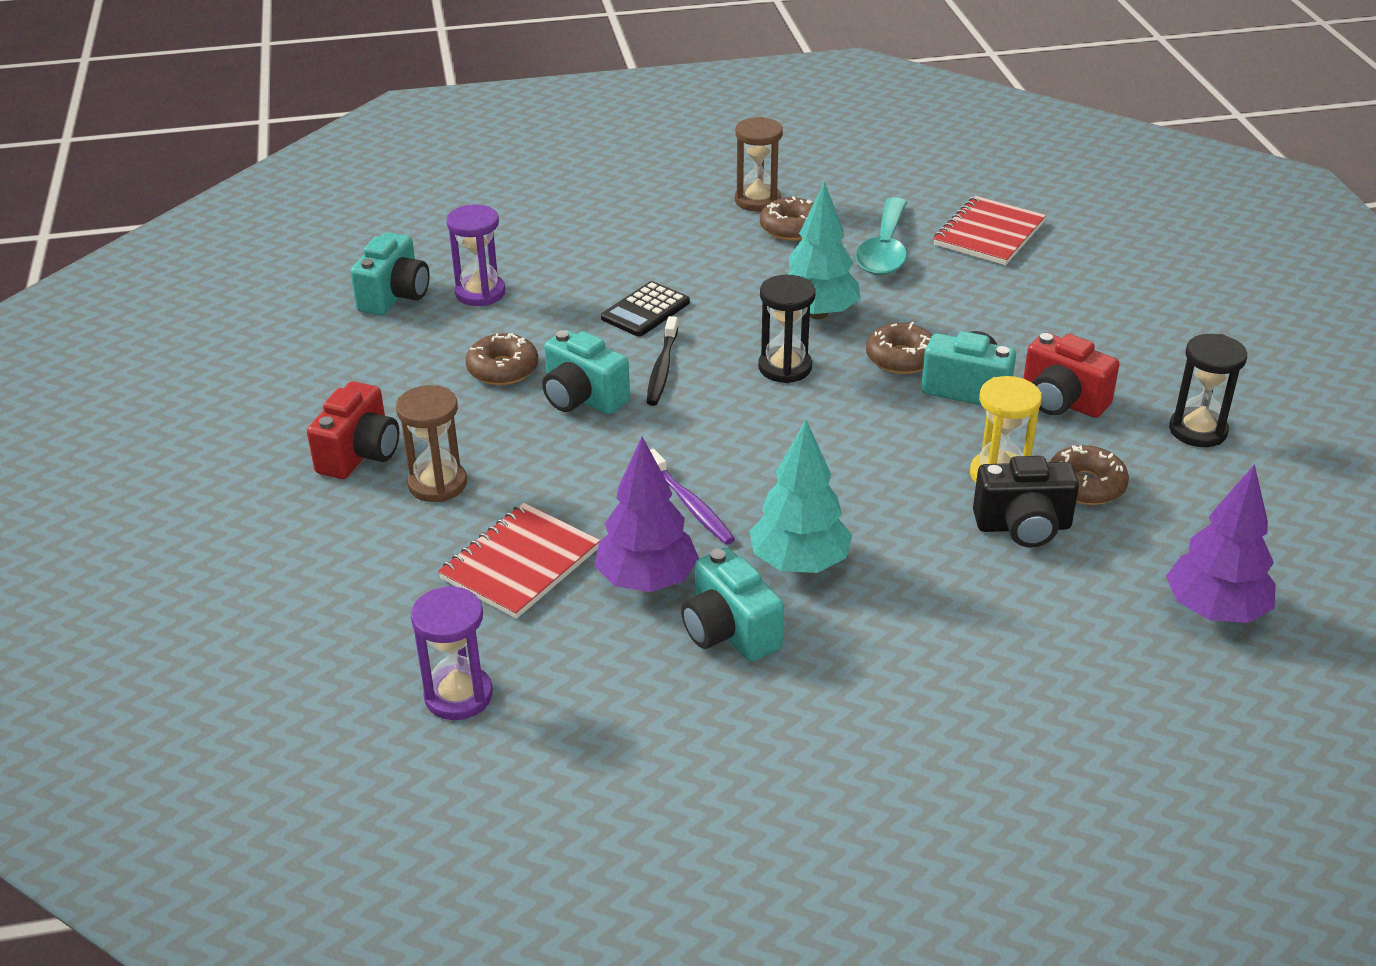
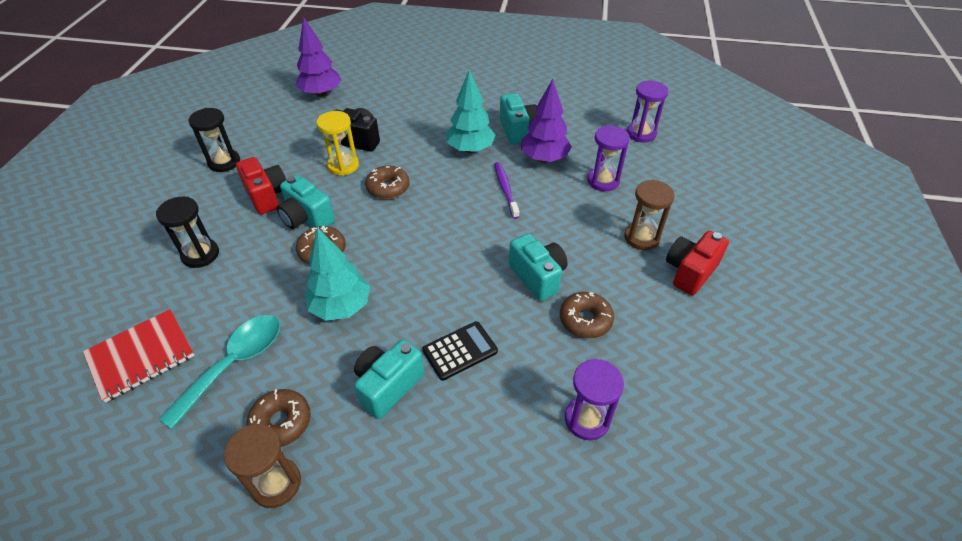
camera: 160 degrees left, 10 degrees up
(395, 296) = (664, 441): turquoise camera -> turquoise camera (388, 386)
(520, 564) = (603, 181): red notebook -> purple hourglass
(662, 368) = (475, 287): black toothbrush -> none
(785, 367) = (397, 265): black hourglass -> black hourglass (200, 255)
(1085, 485) = (310, 150): brown donut -> brown donut (388, 188)

